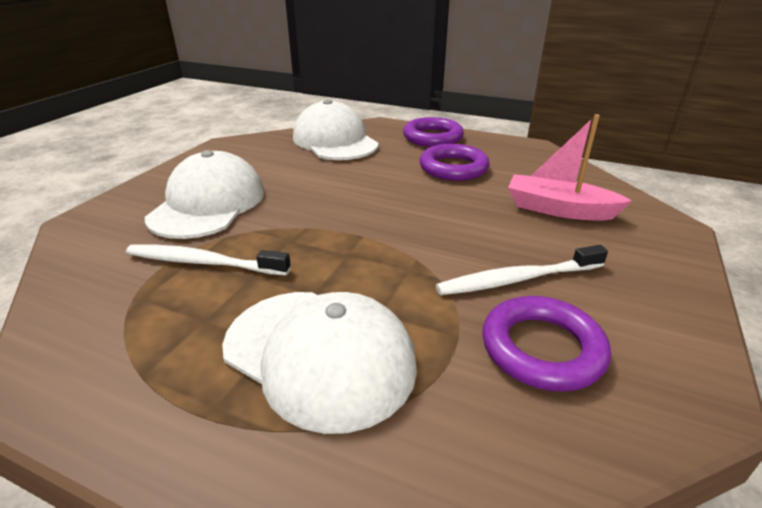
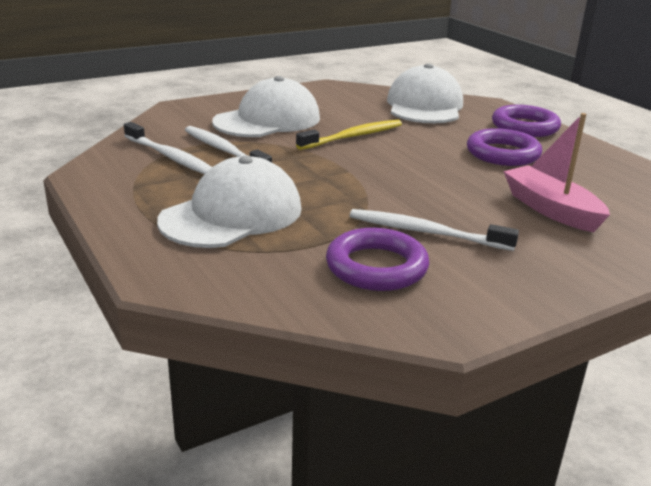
camera: 35 degrees right, 5 degrees down
(143, 300) = (170, 157): none -> white toothbrush
(316, 194) = (353, 137): none -> yellow toothbrush
(319, 355) = (232, 214): white cap -> white cap turned 120 degrees counterclockwise

